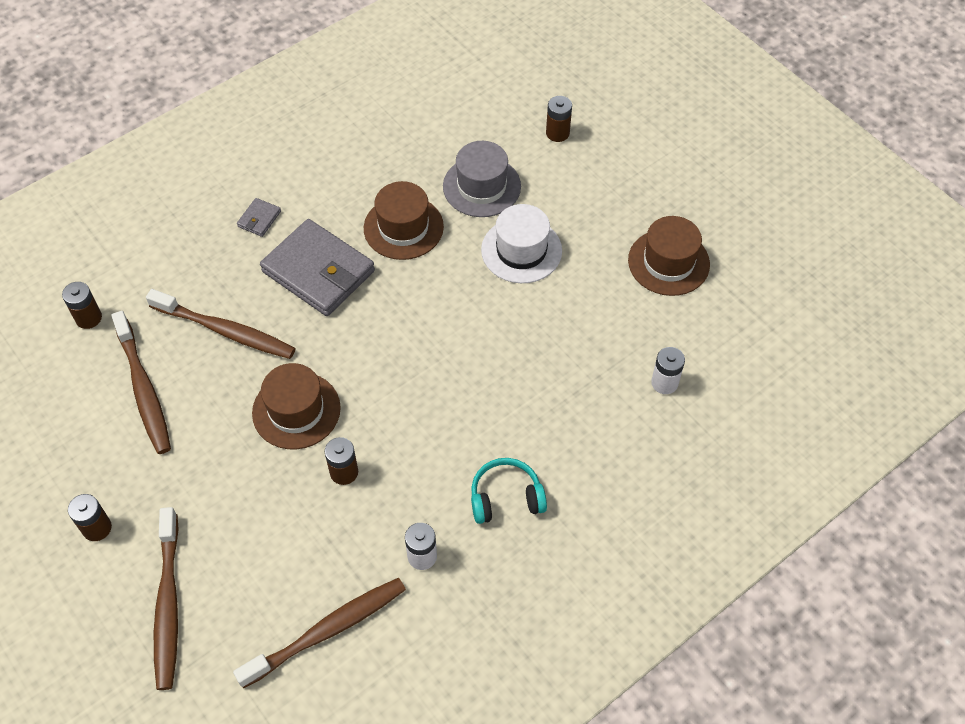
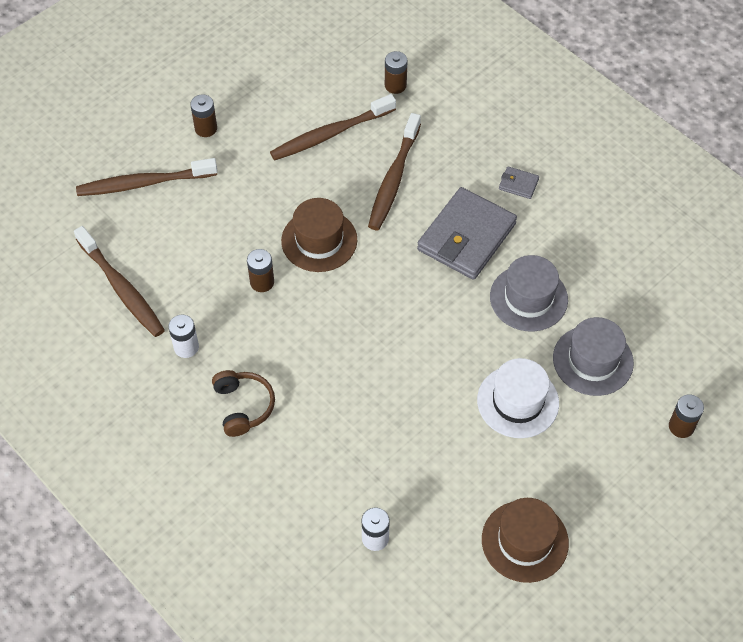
camera: 85 degrees right, 0 degrees up
(403, 227) = (528, 298): brown hat -> grey hat
(506, 497) = (243, 406): turquoise headphones -> brown headphones

